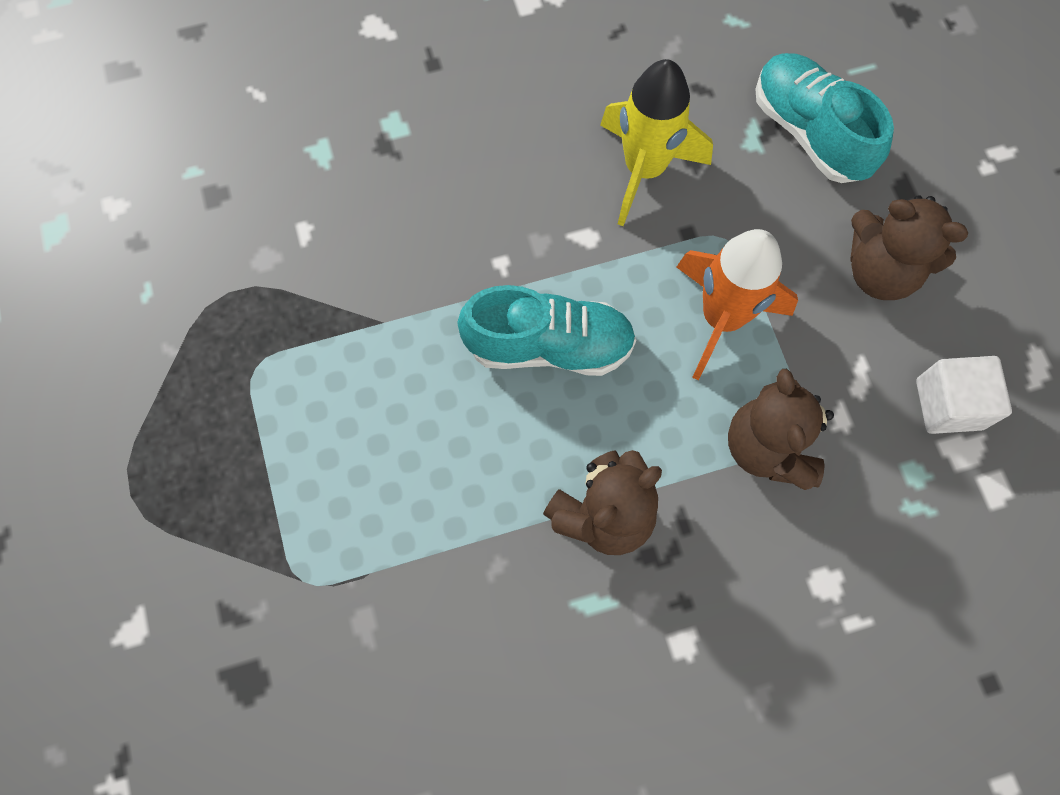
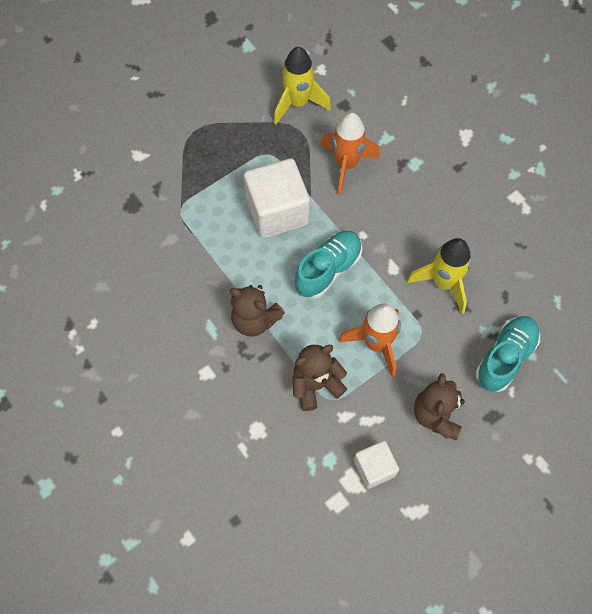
camera: 70 degrees right, 5 degrees down
(168, 273) = (298, 103): none -> yellow rocket
(345, 237) = (346, 165): none -> orange rocket
(390, 393) = (277, 211): none -> white cube
(549, 345) = (328, 270): turquoise shoe -> turquoise shoe turned 120 degrees counterclockwise

